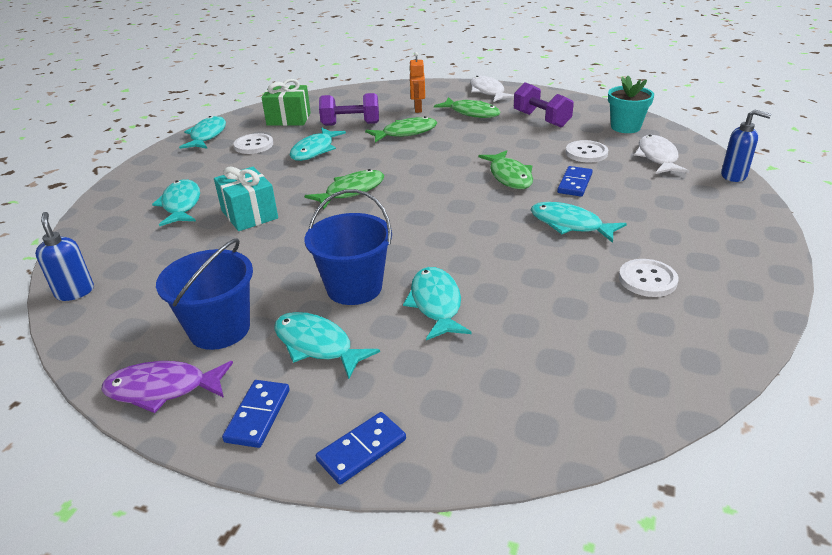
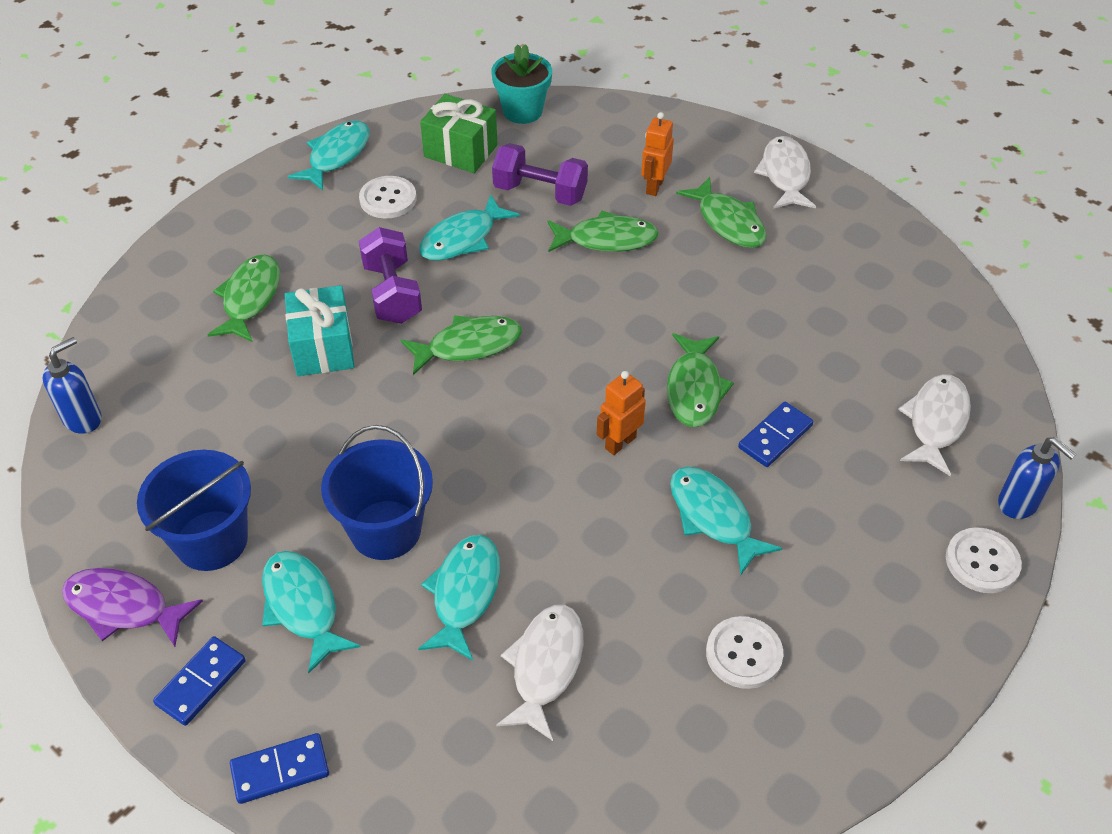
camera: 20 degrees right, 15 degrees up
(75, 292) = (83, 419): blue soap dispenser -> blue soap dispenser turned 45 degrees clockwise
(181, 205) = (250, 298): turquoise fish -> green fish
(483, 208) = (620, 442): none -> orange robot
(523, 324) = (545, 667): none -> white fish
(541, 119) = (823, 273): purple dumbbell -> purple dumbbell (392, 293)
(586, 153) = (837, 376): white button -> white button (982, 562)
(625, 127) = (939, 335): turquoise flower pot -> turquoise flower pot (522, 111)

